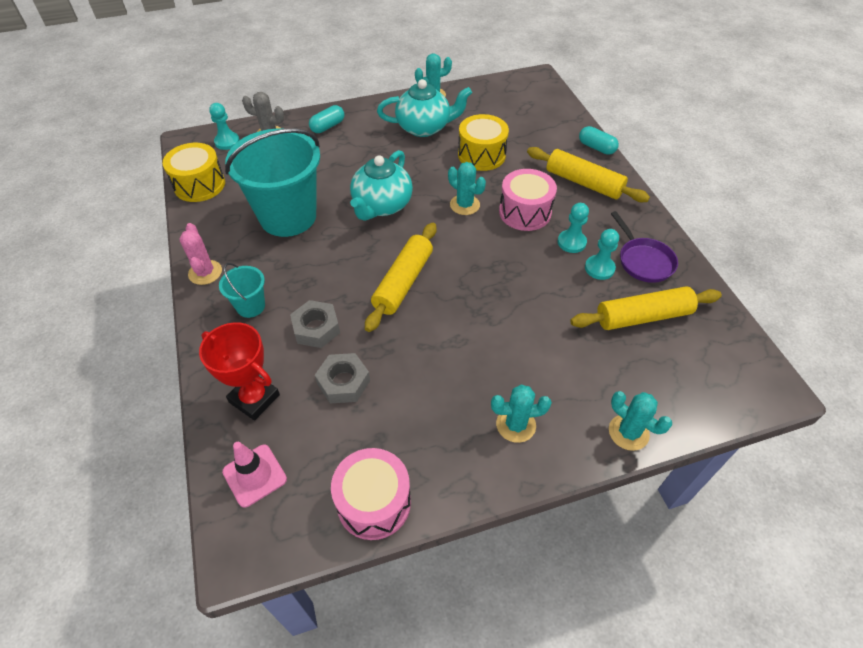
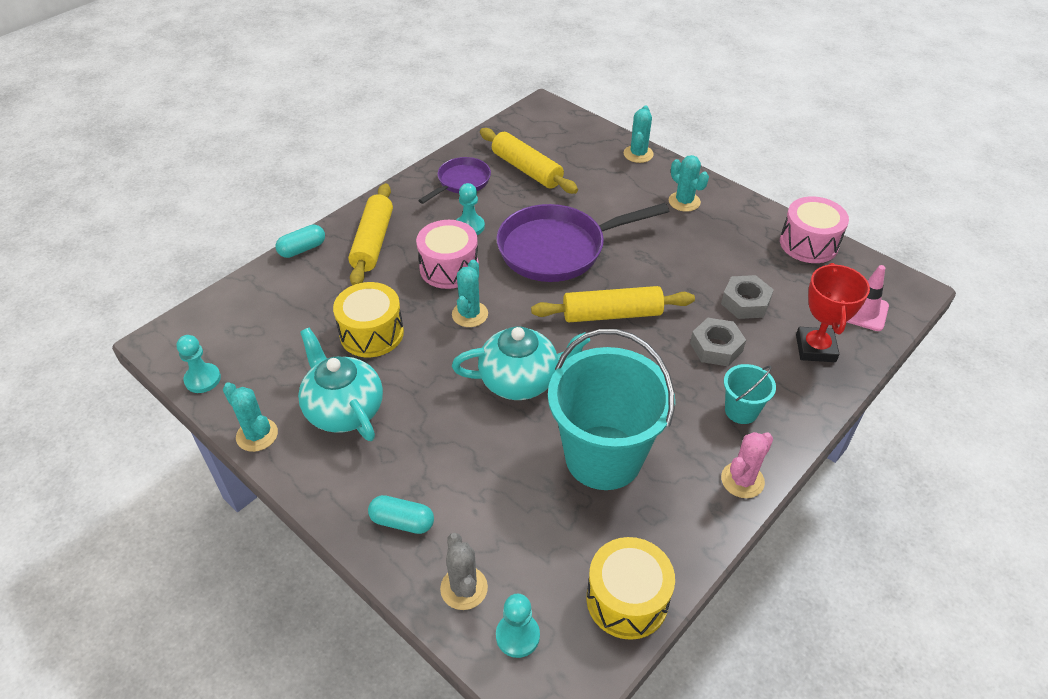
camera: 120 degrees left, 5 degrees down
(505, 285) = (558, 249): none -> purple pan
(596, 147) = (302, 249): turquoise capsule -> turquoise capsule turned 45 degrees clockwise
(599, 268) = (490, 203): turquoise pawn -> turquoise pawn (203, 379)

